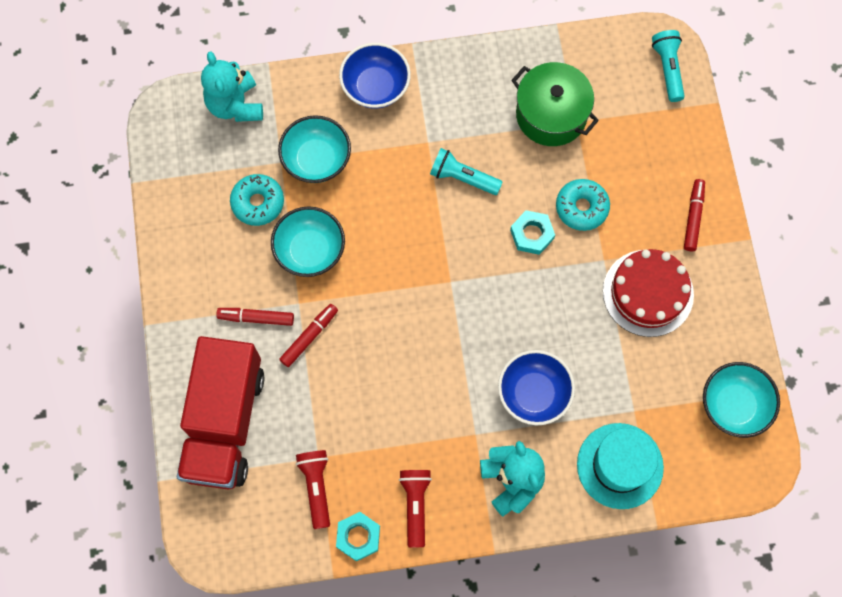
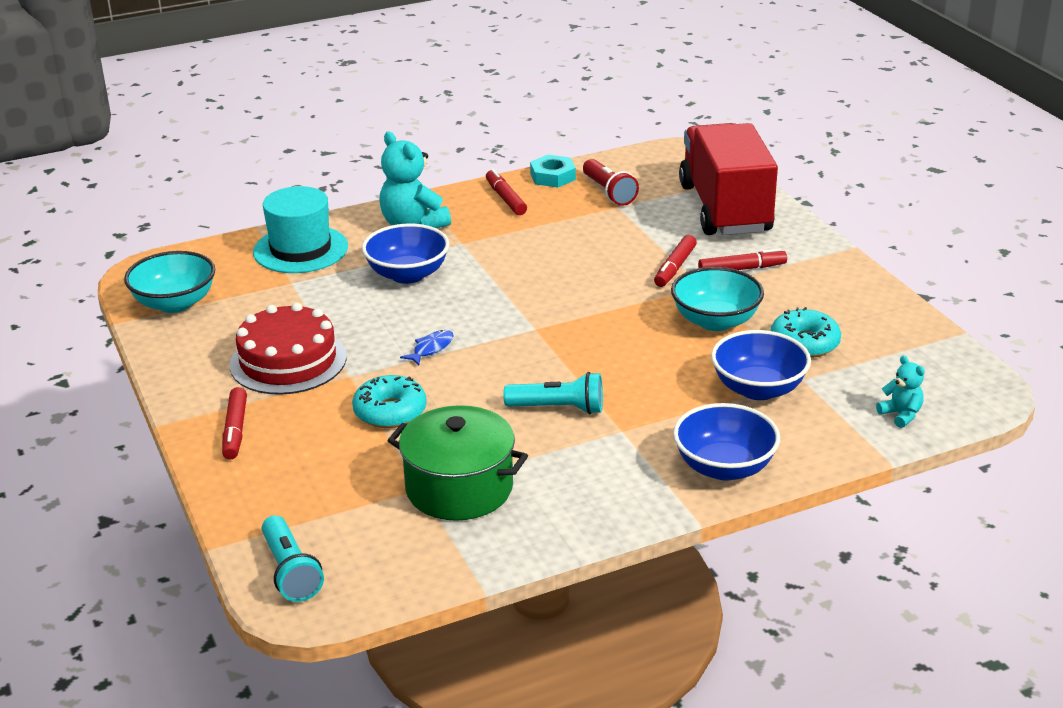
camera: 165 degrees right, 40 degrees down
(235, 105) = (901, 415): turquoise teddy bear -> turquoise teddy bear, size x0.52
(316, 160) = (758, 389): turquoise bowl -> blue bowl
(415, 505) = (505, 198): red flashlight -> red marker
(532, 234) = (449, 379): turquoise nut -> none
(536, 278) = (431, 348): none -> blue fish

